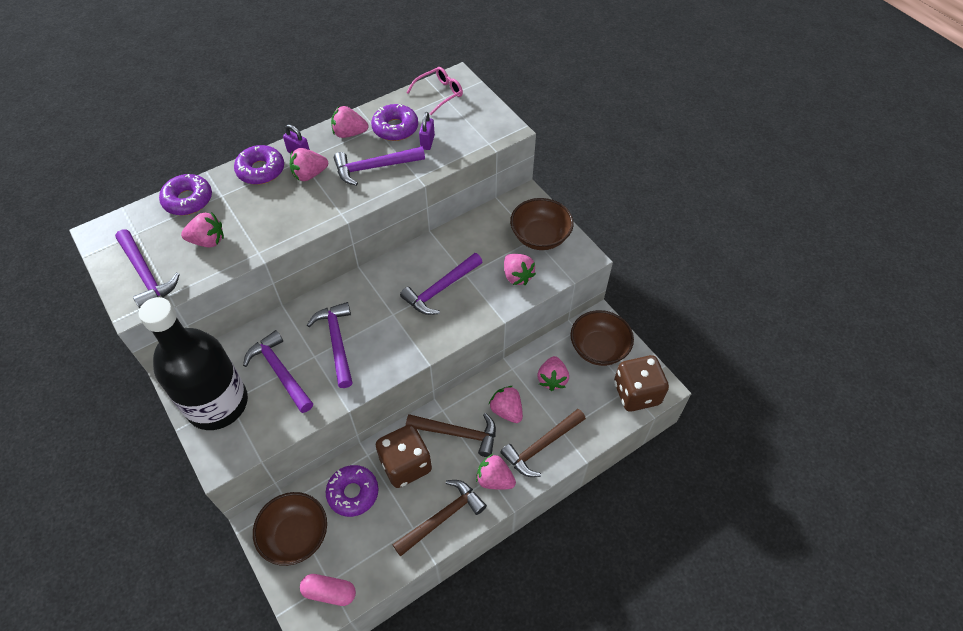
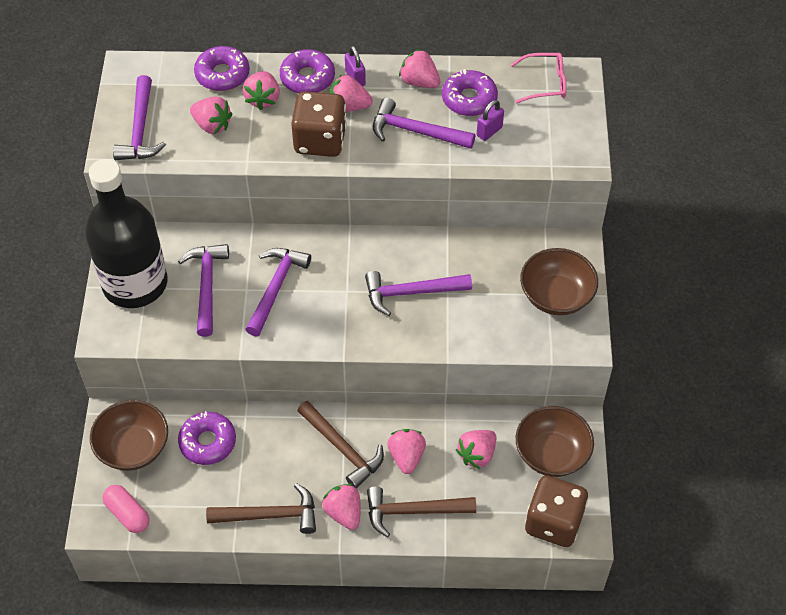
camera: 35 degrees right, 0 degrees up
(406, 464) = (273, 447): brown dice -> brown dice (320, 140)
(517, 276) = (498, 323): pink strawberry -> pink strawberry (263, 99)

